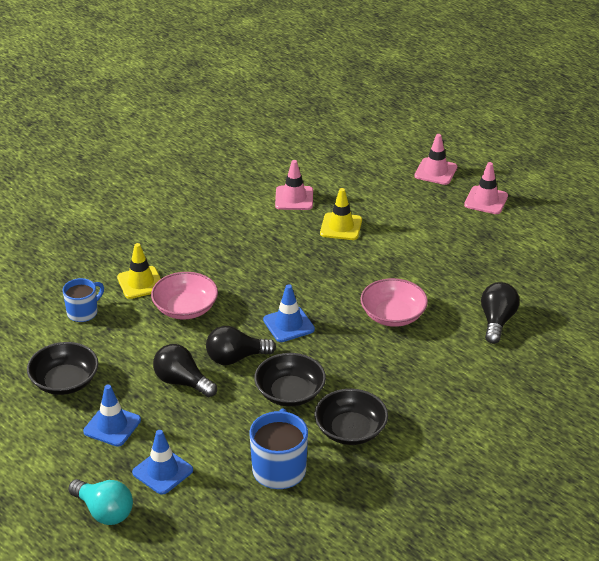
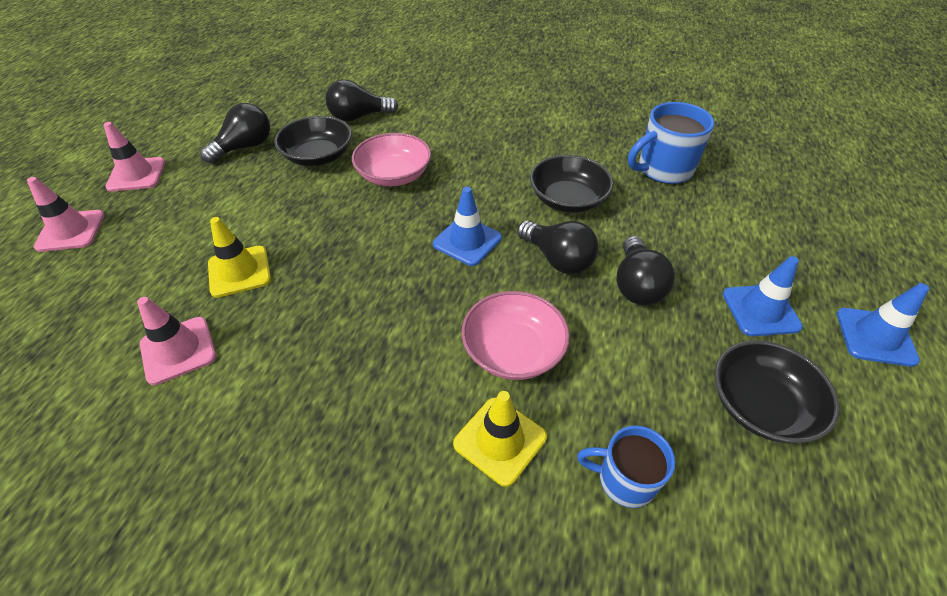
camera: 120 degrees left, 10 degrees up
(104, 512) = (851, 254): turquoise light bulb -> none
(162, 471) = (759, 238): blue traffic cone -> blue traffic cone (875, 337)
(350, 430) = (574, 149): black bowl -> black bowl (318, 156)
(489, 252) = (245, 147): none -> black light bulb

